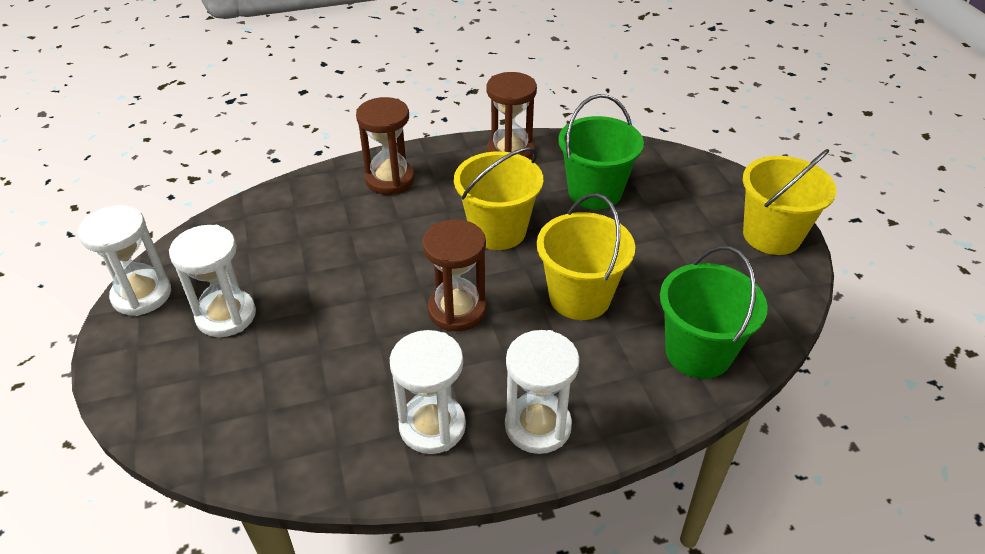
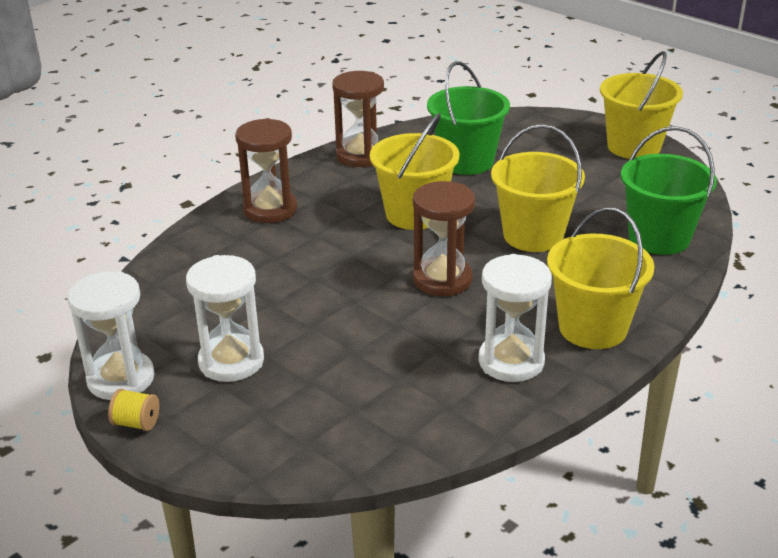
camera: 30 degrees left, 10 degrees down
(113, 341) = (136, 423): none -> yellow spool
(538, 426) = (592, 328): white hourglass -> yellow bucket

